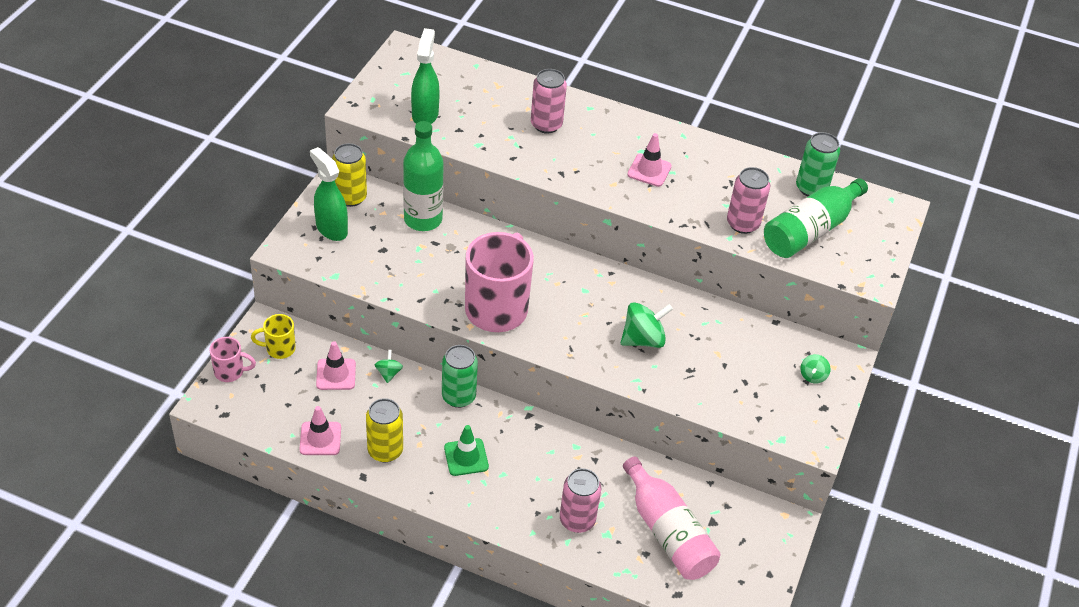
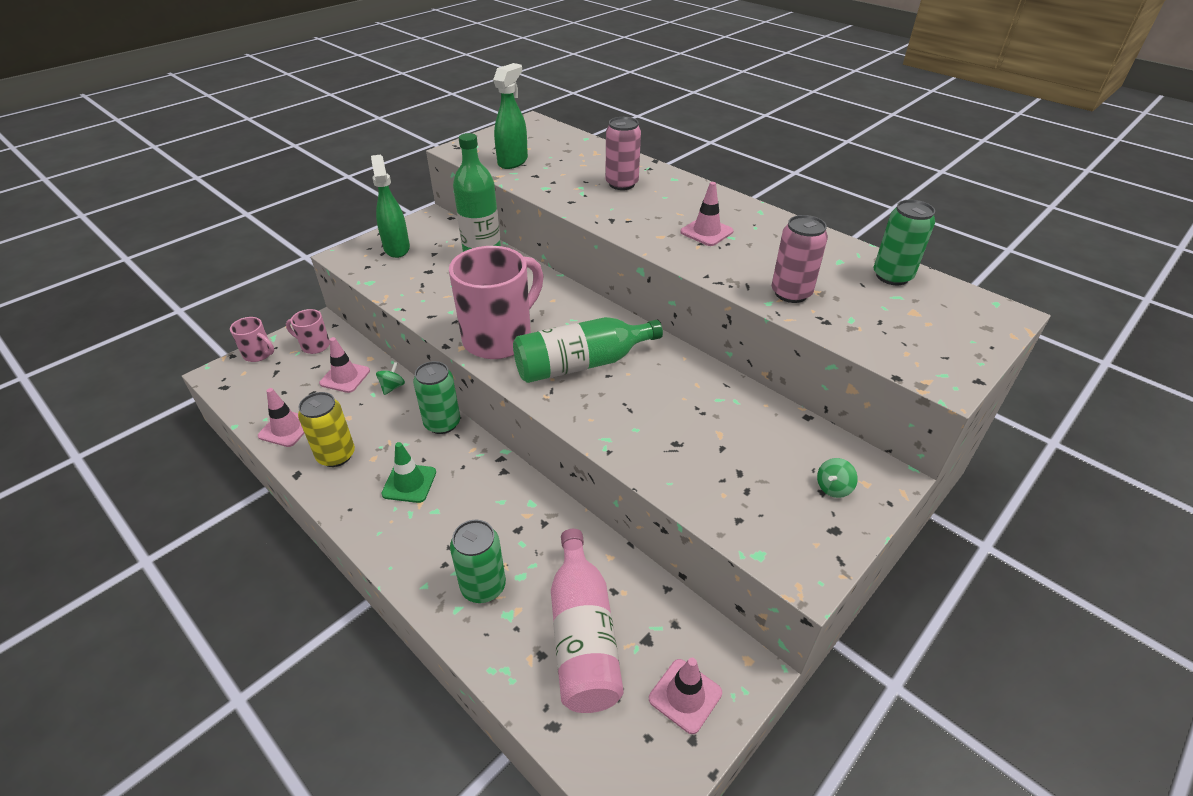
camera: 25 degrees right, 5 degrees down
(279, 349) = (314, 345): yellow mug -> pink mug
(350, 197) = (432, 230): yellow can -> none
(577, 520) = (483, 586): pink can -> green can
(643, 339) = (637, 399): green spinning top -> none
(753, 549) = (685, 696): none -> pink traffic cone
(810, 230) = (874, 314): green bottle -> green bottle (581, 364)

